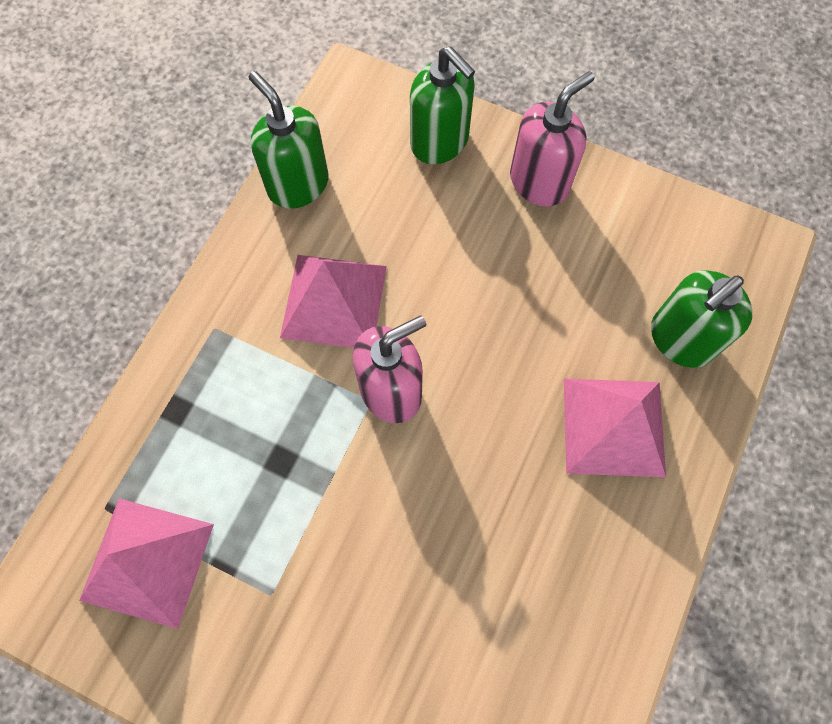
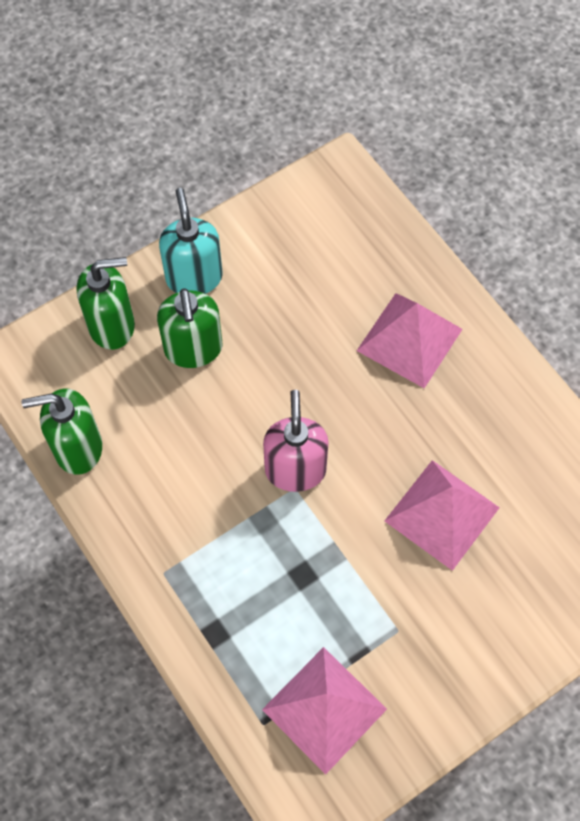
camera: 60 degrees left, 5 degrees down
(334, 301) = (198, 472): pink pyramid -> pink pyramid (442, 514)
(539, 182) = (194, 277): pink soap dispenser -> turquoise soap dispenser
(680, 339) = (373, 261): green soap dispenser -> green soap dispenser (193, 349)

